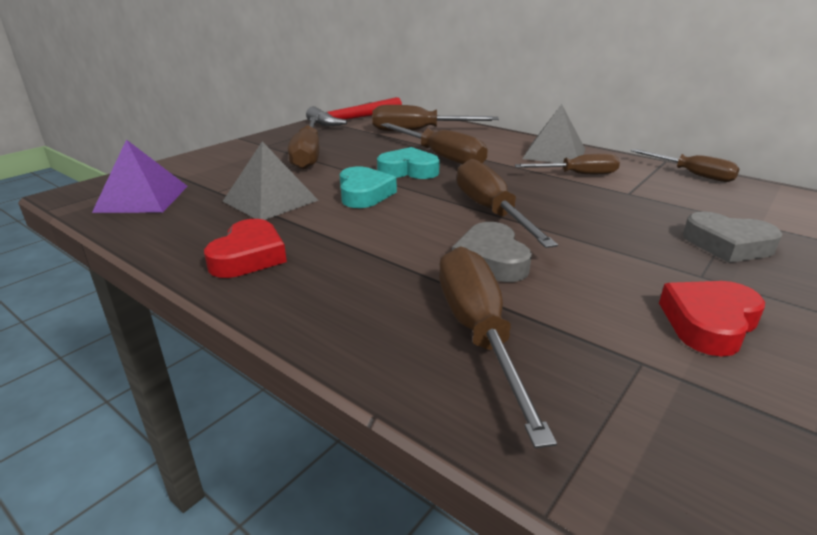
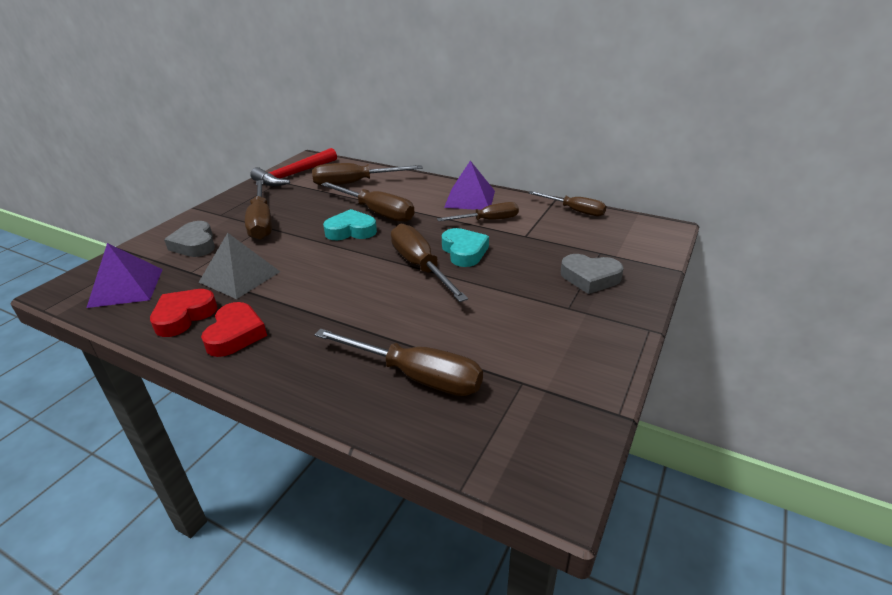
camera: 10 degrees left, 5 degrees up
(364, 194) = (317, 260): turquoise heart -> turquoise heart (464, 252)
(478, 333) = (416, 376): brown screwdriver -> brown screwdriver turned 135 degrees clockwise
(491, 260) = (422, 313): grey heart -> grey heart (195, 244)
(554, 153) = (470, 199): grey pyramid -> purple pyramid
(708, 323) = (567, 346): red heart -> red heart (184, 316)

